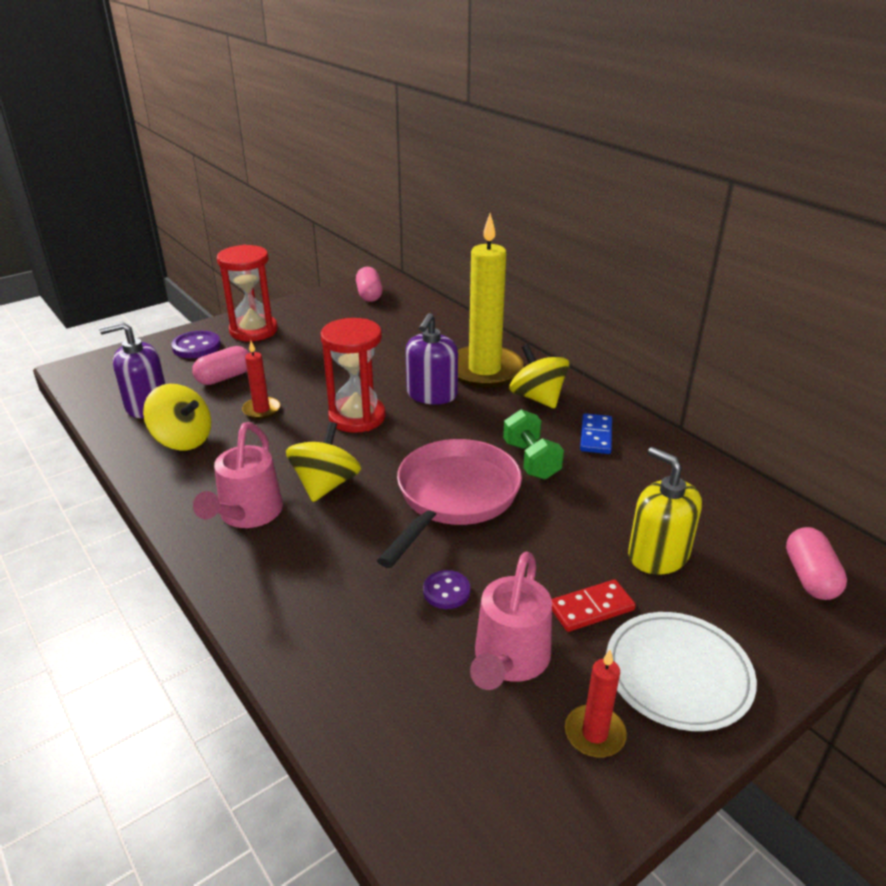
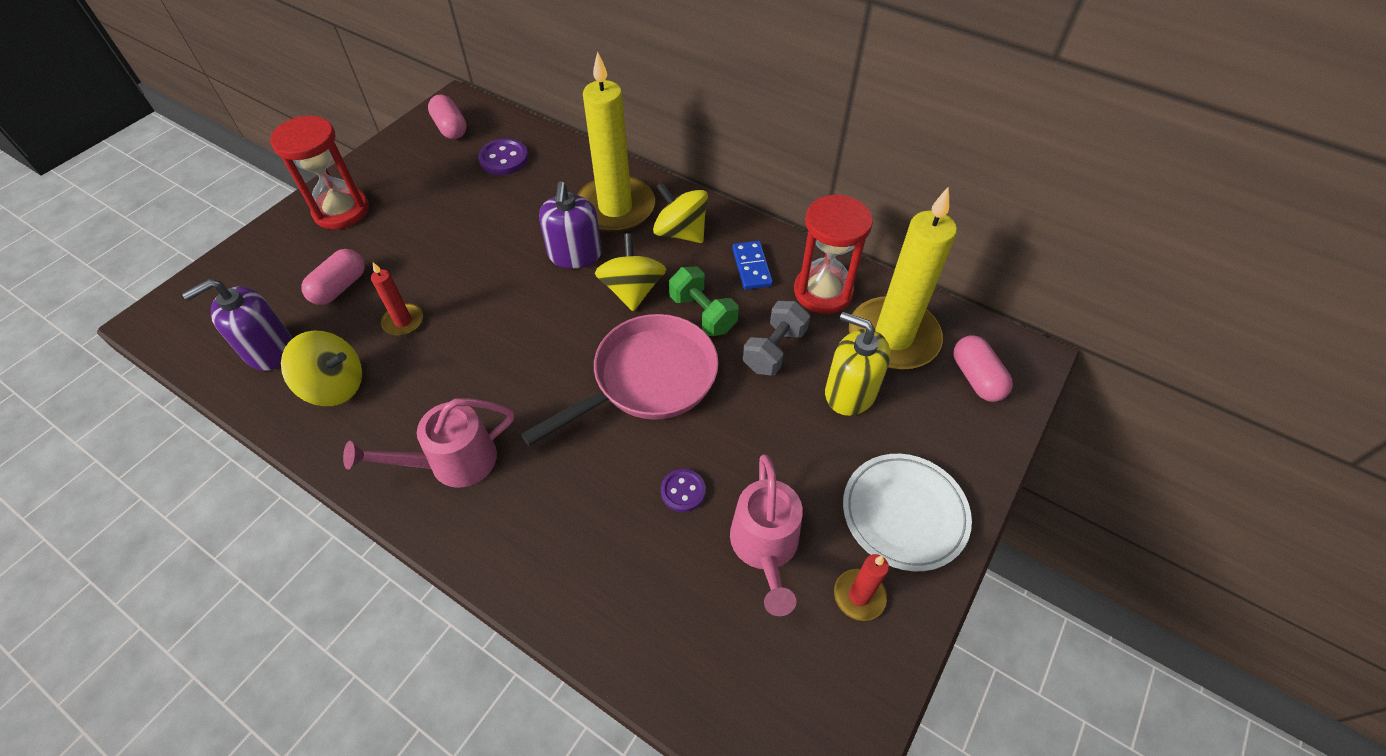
camera: 20 degrees left, 20 degrees up
(196, 346) = (285, 250): purple button -> purple button (504, 159)
(247, 515) = (452, 462): pink watering can -> pink watering can turned 75 degrees clockwise
(325, 485) = (516, 401): yellow spinning top -> yellow spinning top (632, 290)
(357, 417) = (510, 304): red hourglass -> red hourglass (823, 292)
(454, 497) = (648, 379): pink pan -> pink pan turned 45 degrees clockwise
(591, 503) = (774, 350): none -> grey dumbbell
(591, 608) = (814, 468): red domino -> none
(724, 521) = (893, 337): none -> yellow candle

